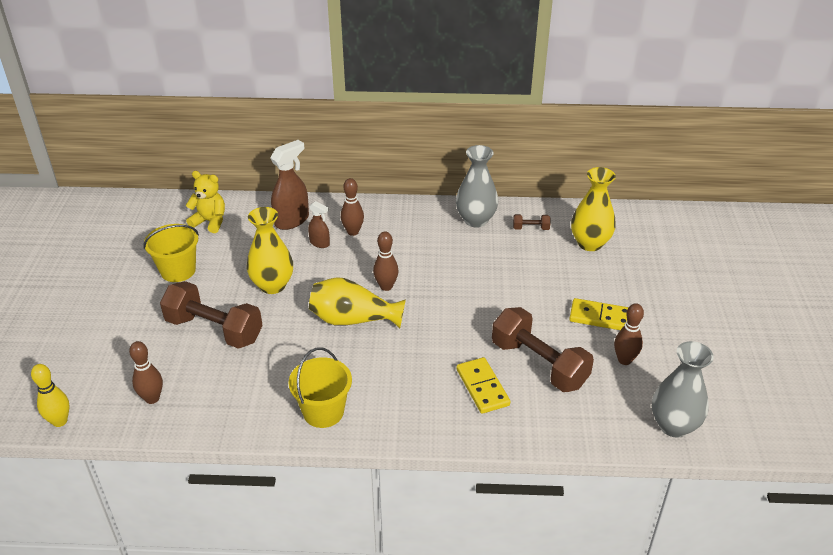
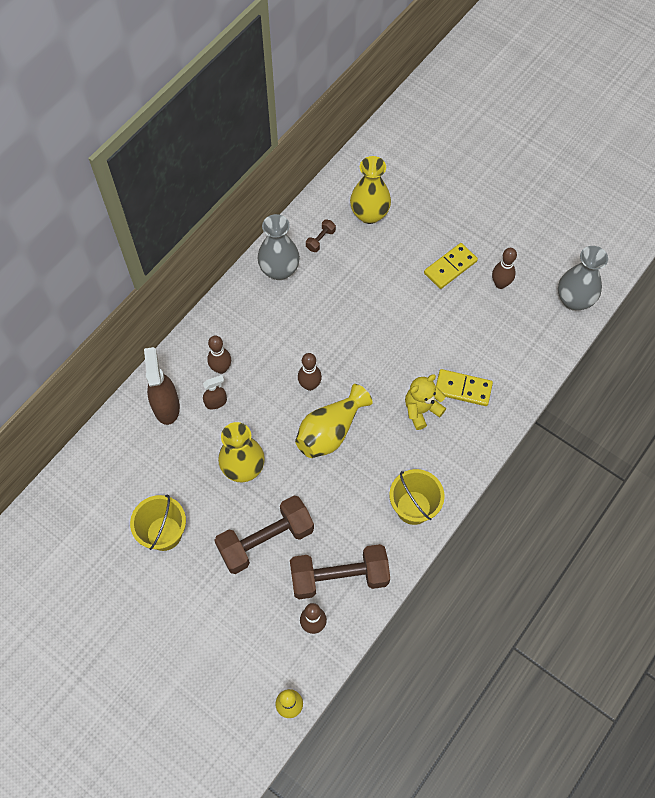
camera: 55 degrees left, 25 degrees up
(210, 222) = (113, 474): yellow teddy bear -> yellow teddy bear (421, 410)
(539, 364) = (467, 338): brown dumbbell -> brown dumbbell (339, 577)

